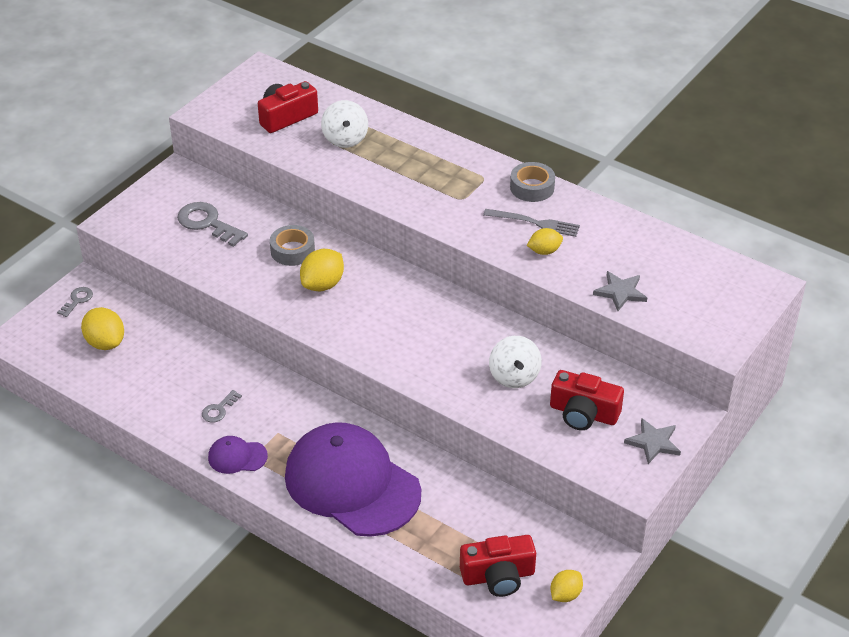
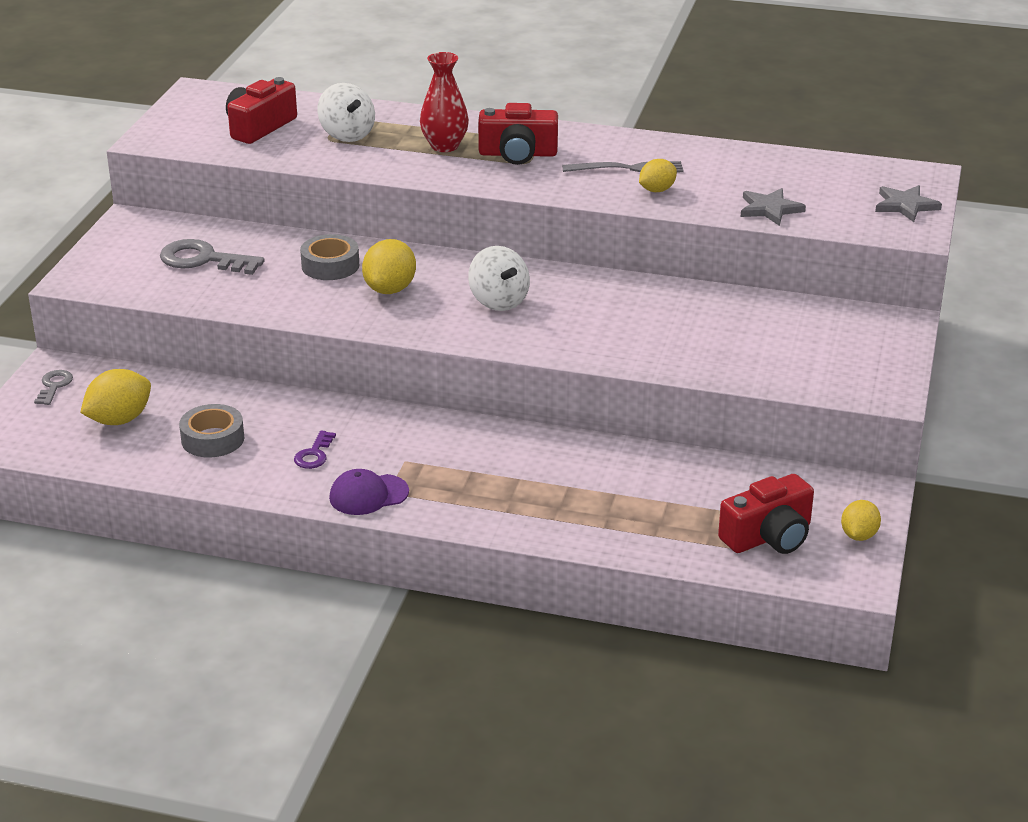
camera: 20 degrees left, 10 degrees down
(105, 342) = (119, 420): yellow lemon -> yellow lemon turned 75 degrees counterclockwise
(219, 409) = (314, 454): grey key -> purple key
(352, 484) = (531, 489): purple cap -> none
(410, 167) = (444, 146): none -> red vase
(514, 376) = (680, 327): white spinning top -> white spinning top (498, 301)
(532, 187) = (601, 140): grey tape -> grey tape (213, 439)
(583, 413) = (784, 344): red camera -> red camera (518, 154)
(653, 442) = (881, 353): grey star -> grey star (905, 205)

